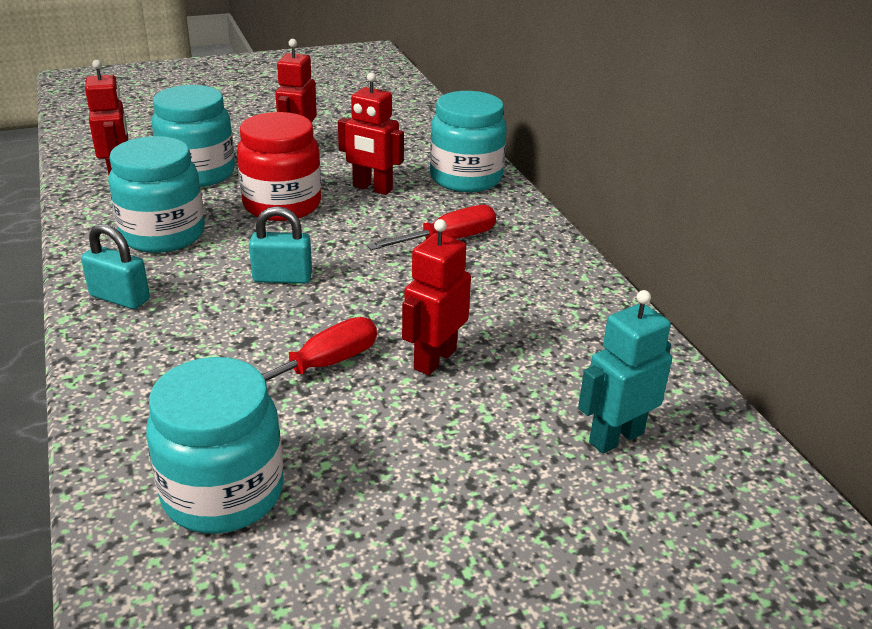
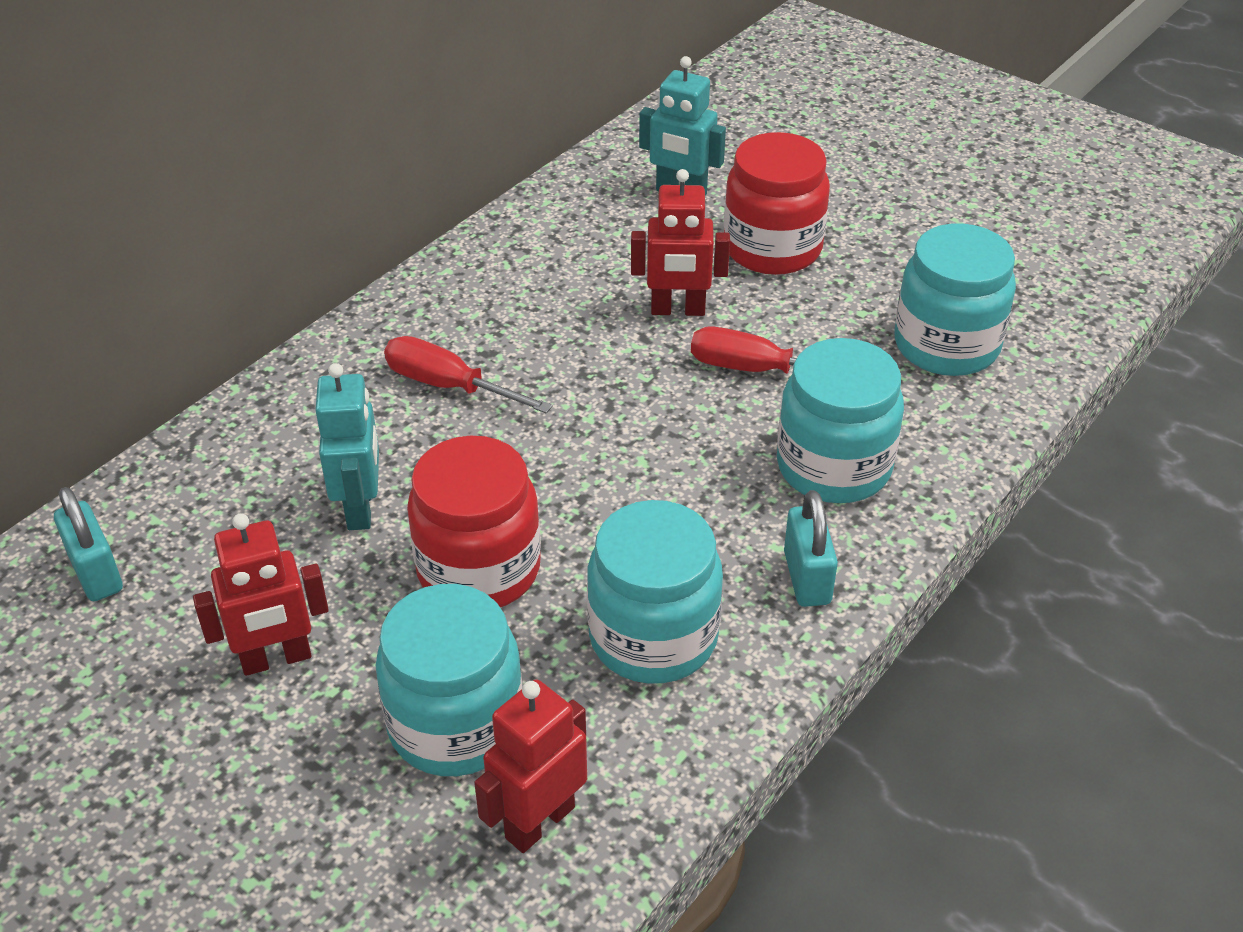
camera: 120 degrees left, 10 degrees up
(282, 278) = (645, 472): turquoise padlock -> turquoise padlock (96, 573)
(372, 188) = (361, 508): red robot -> turquoise robot
(466, 178) = (262, 435): turquoise jar -> turquoise jar (833, 467)
(472, 454) = (772, 248): none -> red jar

